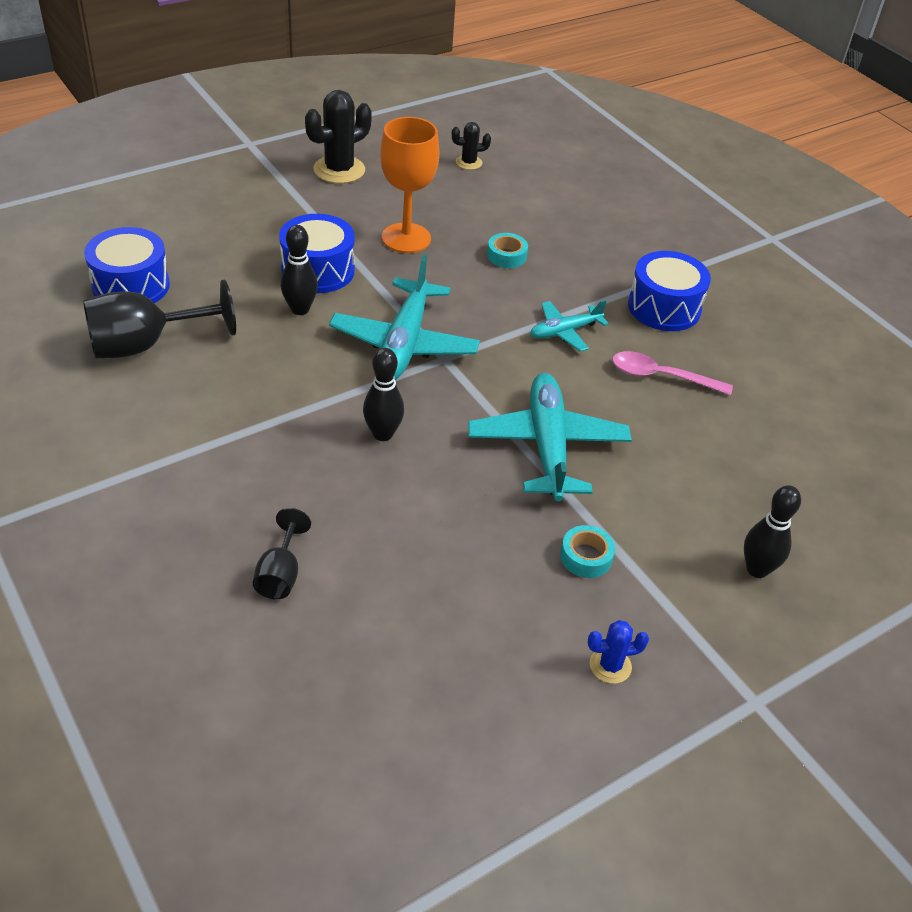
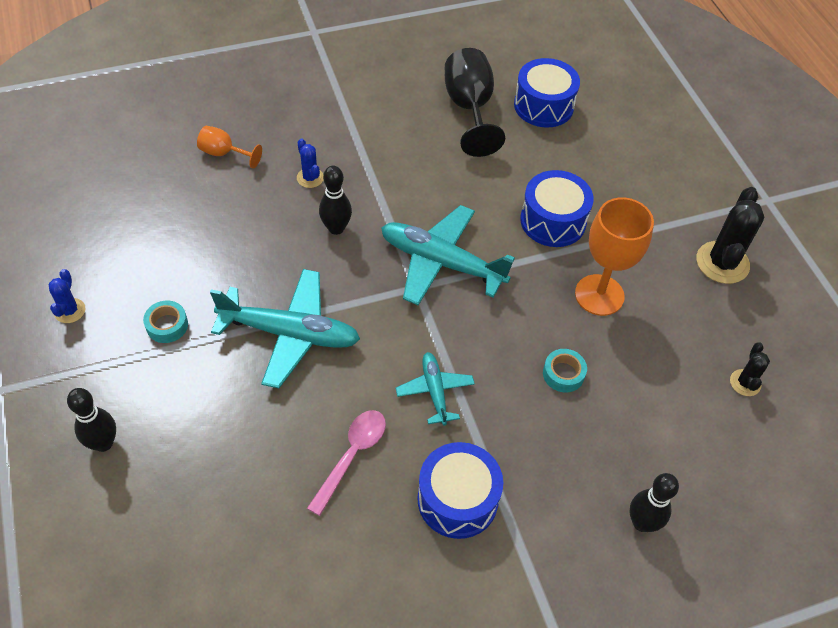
camera: 105 degrees right, 10 degrees up
(280, 574) = (224, 153): black goblet -> orange goblet
(300, 309) = (499, 201): black bowling pin -> black bowling pin (642, 523)
(305, 473) = (310, 178): none -> blue cactus
(339, 170) = (722, 263): black cactus -> black cactus turned 45 degrees clockwise

